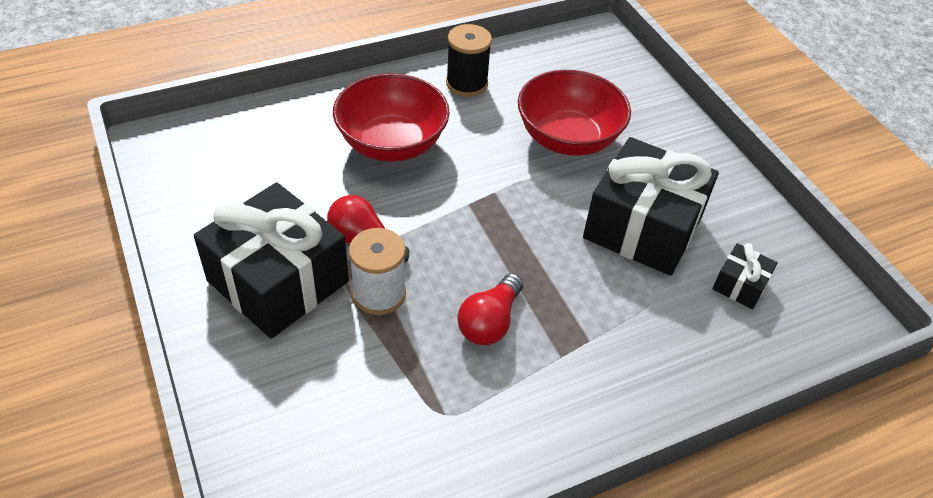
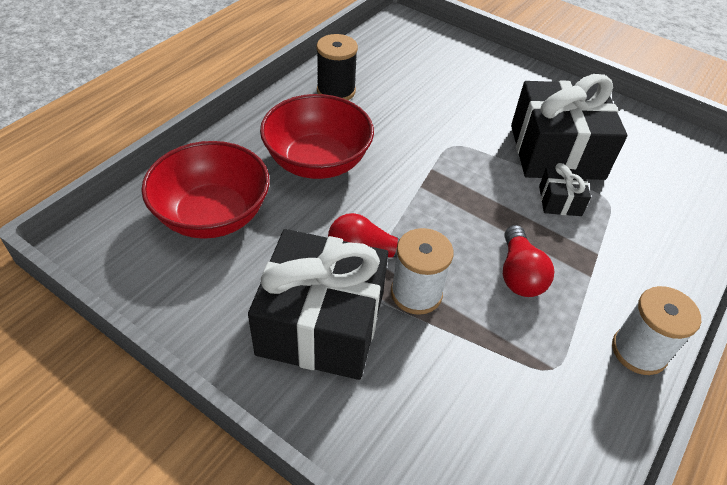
camera: 30 degrees left, 0 degrees up
(542, 442) = (639, 351): none -> white spool
(568, 138) = (448, 106): red bowl -> red bowl (212, 215)
(740, 285) = (652, 167): black gift -> black gift (560, 201)

